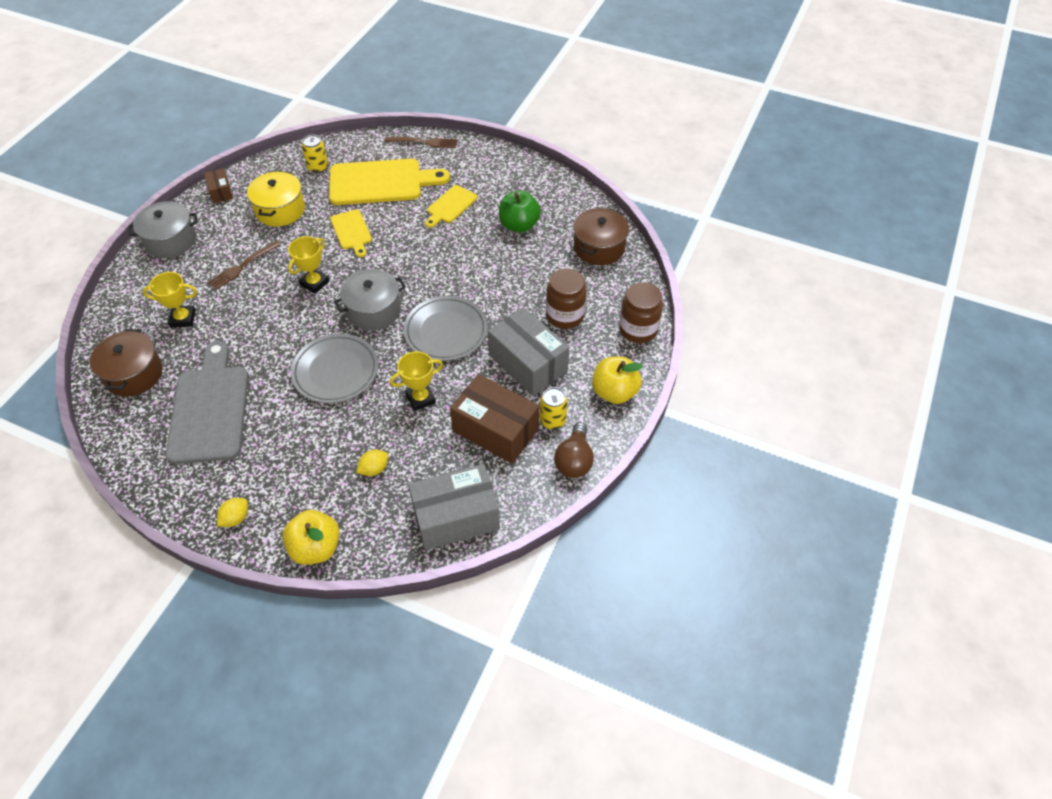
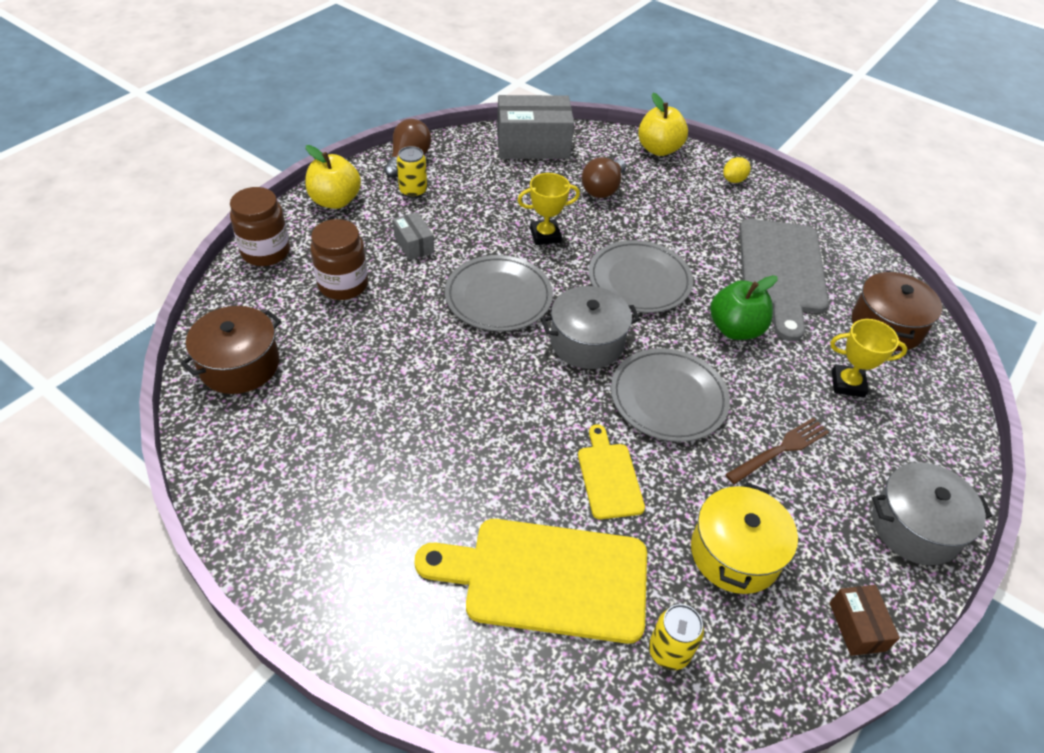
camera: 170 degrees left, 5 degrees down
(314, 283) = (668, 398): yellow trophy -> grey plate
(374, 469) = (603, 189): yellow lemon -> brown light bulb
(424, 142) = (439, 677): brown fork -> none
(450, 206) = (434, 493): yellow cutting board -> none
(495, 430) = (474, 195): brown box -> none
(519, 225) = (337, 428): green apple -> green apple (735, 329)
(528, 363) = (413, 244): grey box -> grey box, size x0.49

